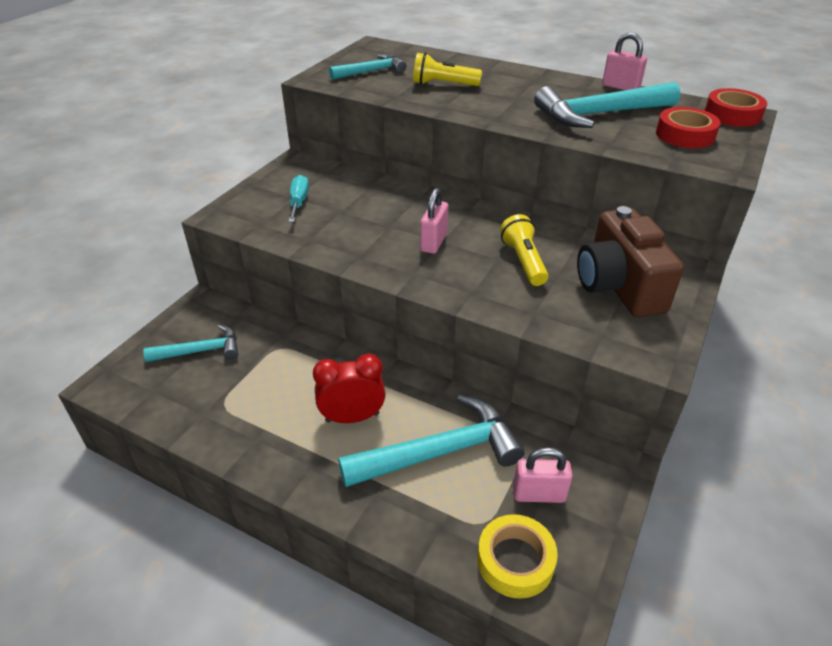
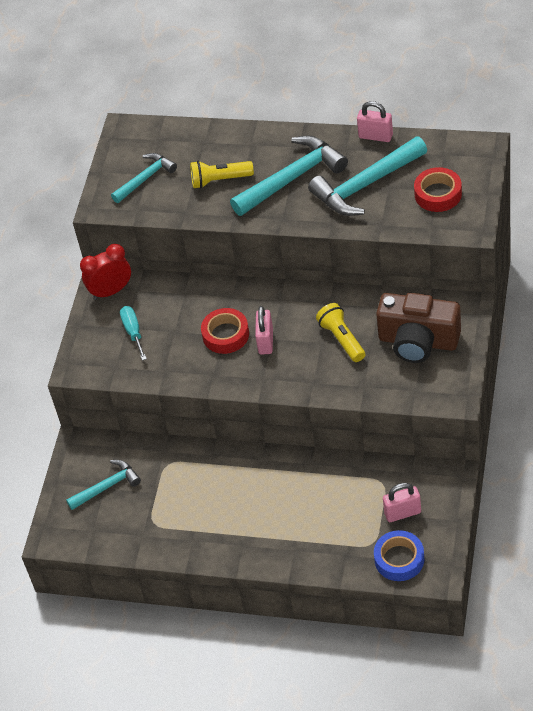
camera: 10 degrees left, 10 degrees up
(352, 417) = (254, 501): red clock -> red clock (111, 291)
(439, 452) = (326, 506): turquoise hammer -> turquoise hammer (292, 178)
(515, 561) = (399, 559): yellow tape -> blue tape
(618, 286) = (418, 341): brown camera -> brown camera turned 45 degrees counterclockwise
(732, 115) = (473, 152): red tape -> red tape (226, 335)

